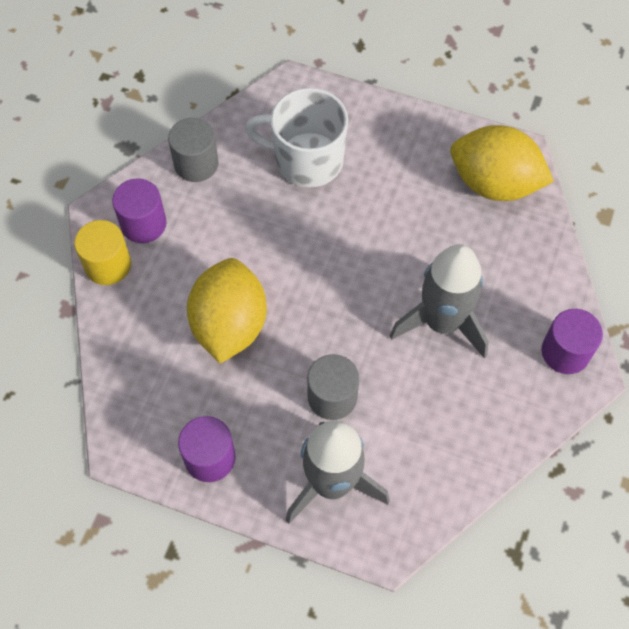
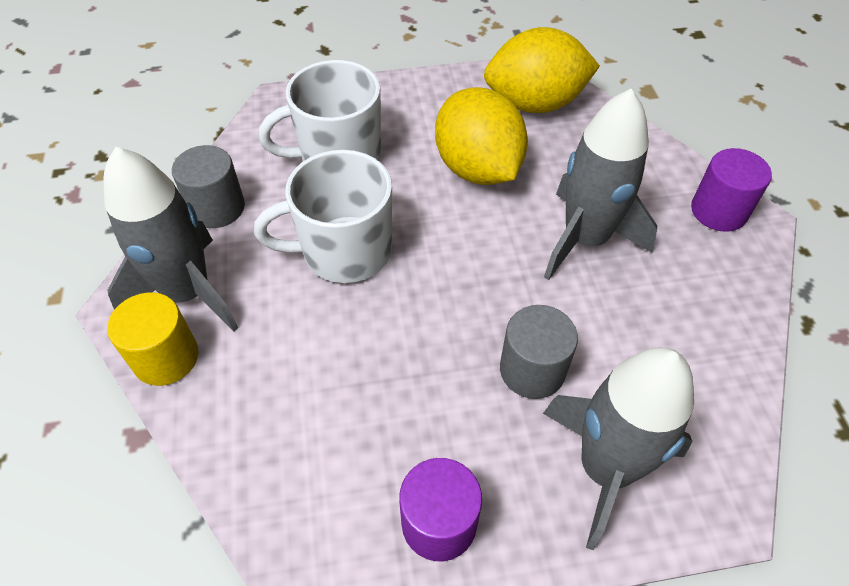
camera: 30 degrees left, 10 degrees down
(143, 224) = (188, 293): purple cylinder -> grey rocket
(229, 325) = (360, 352): yellow lemon -> yellow lemon (477, 169)
(263, 243) = (344, 251): none -> white mug

